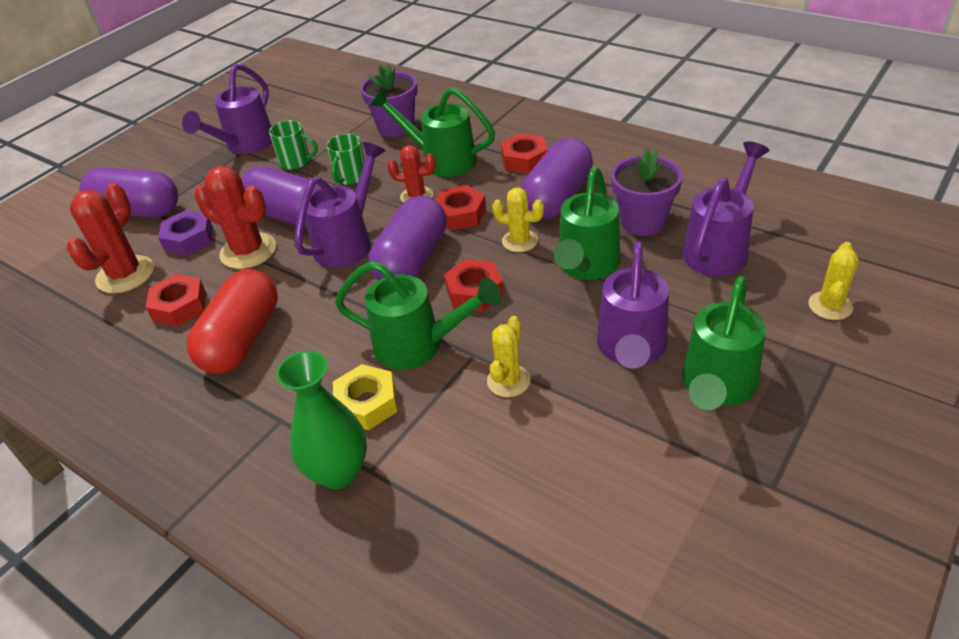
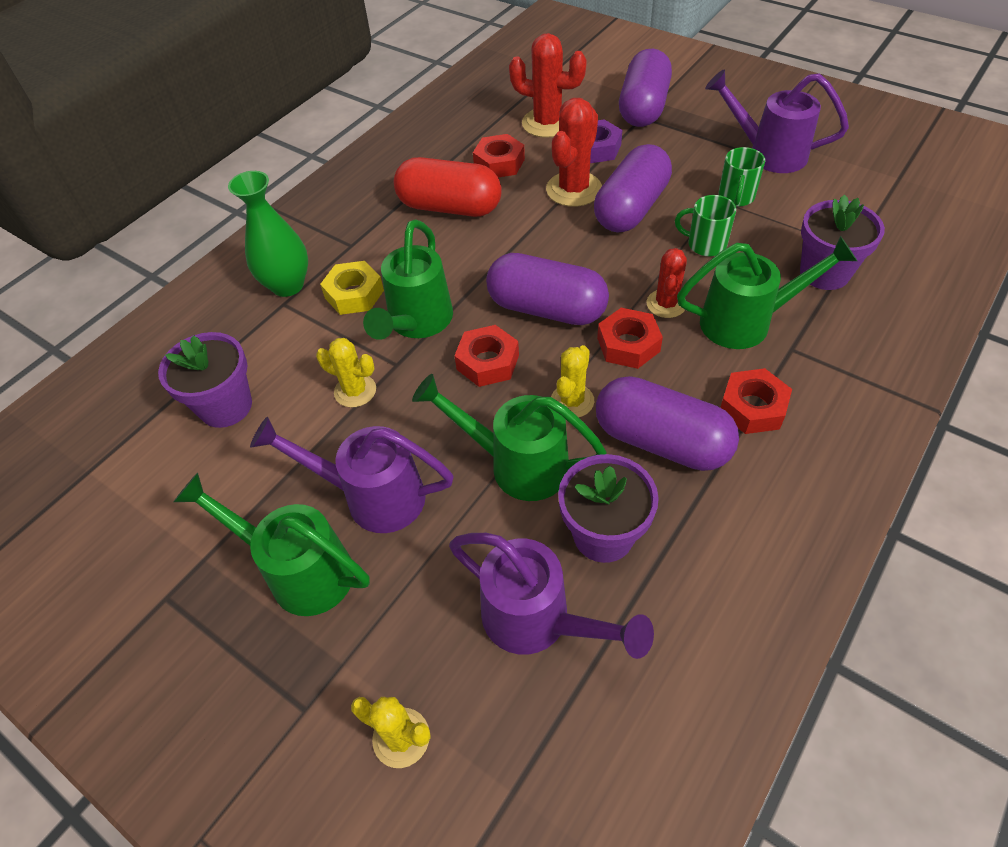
camera: 90 degrees right, 10 degrees up
(348, 242) = (582, 257): purple watering can -> none
(441, 160) = (746, 322): green watering can -> green watering can turned 60 degrees clockwise
(531, 493) = (226, 406): none -> purple flower pot

